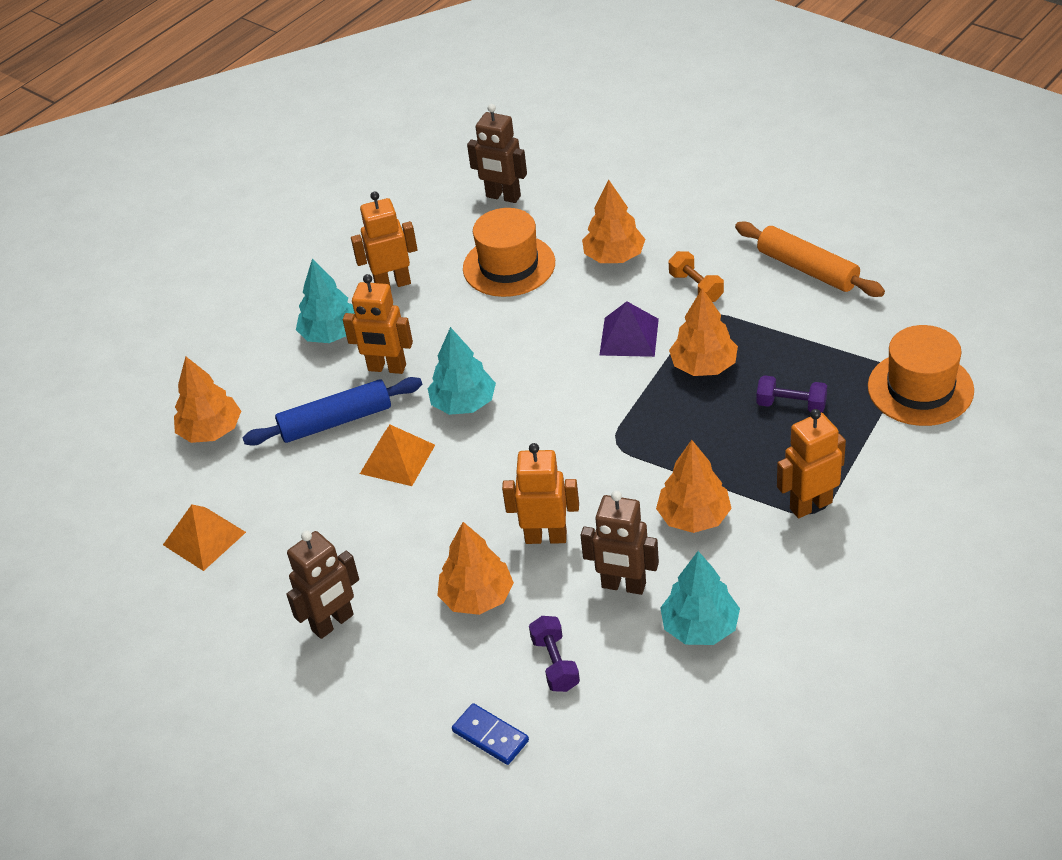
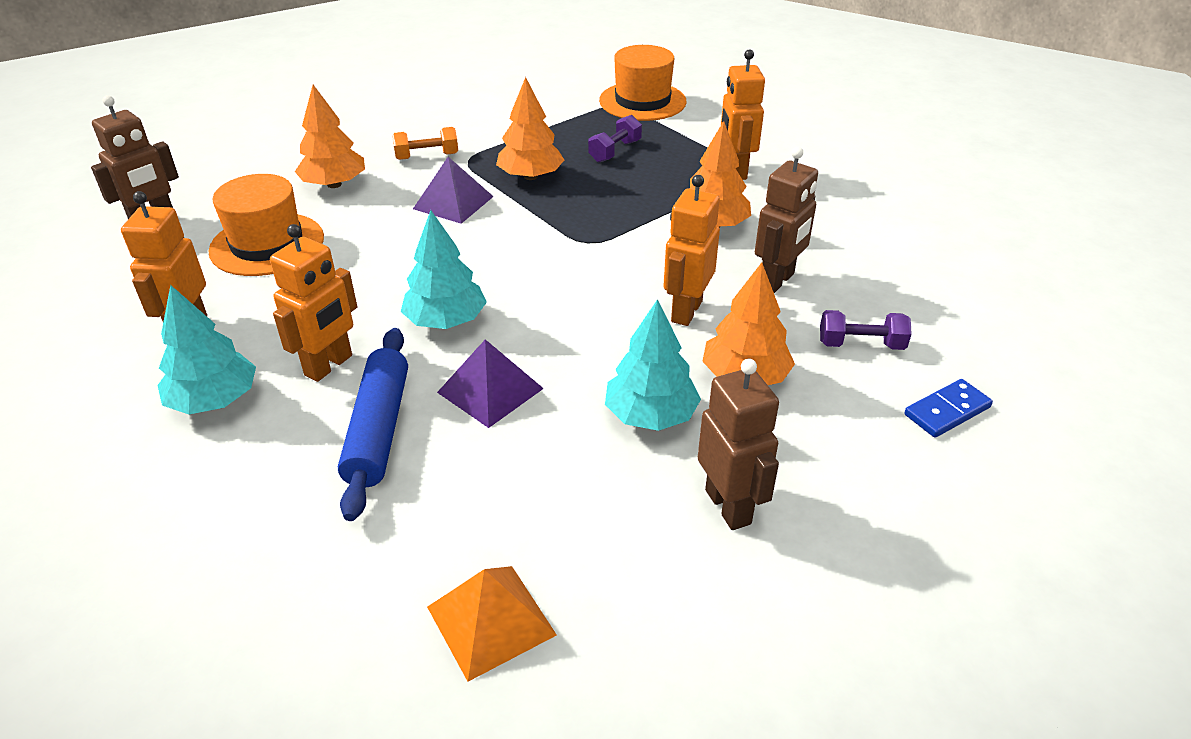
camera: 75 degrees left, 5 degrees down
(211, 431) = (274, 567): orange tree -> none
(397, 459) = (490, 390): orange pyramid -> purple pyramid
(700, 627) = (847, 253): turquoise tree -> turquoise tree (650, 415)
(807, 269) = (464, 107): orange rolling pin -> none

